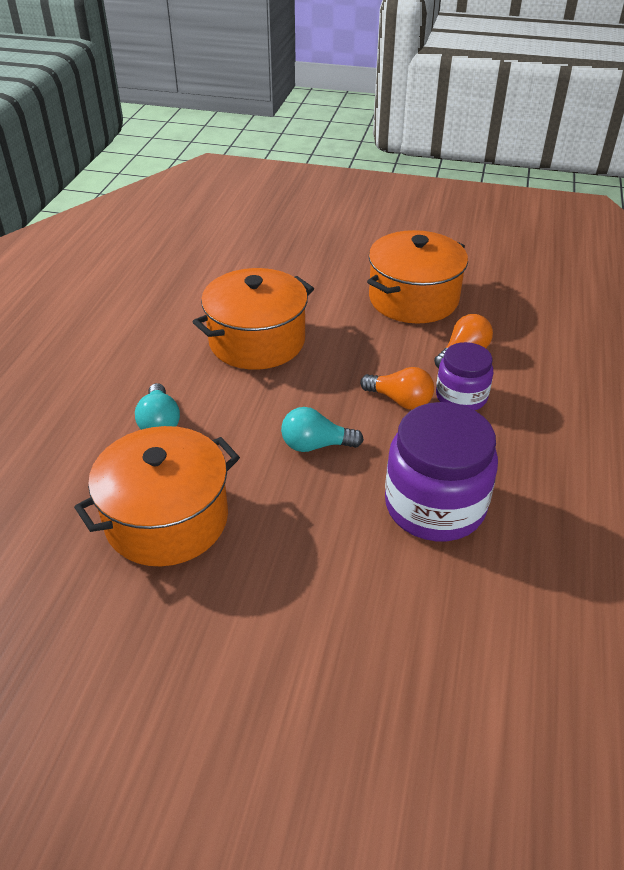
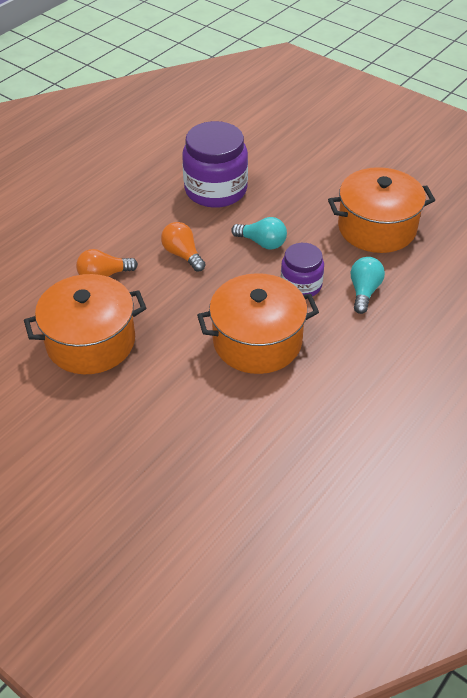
camera: 155 degrees left, 5 degrees up
(461, 396) = (139, 244): purple jar -> purple jar (301, 285)

